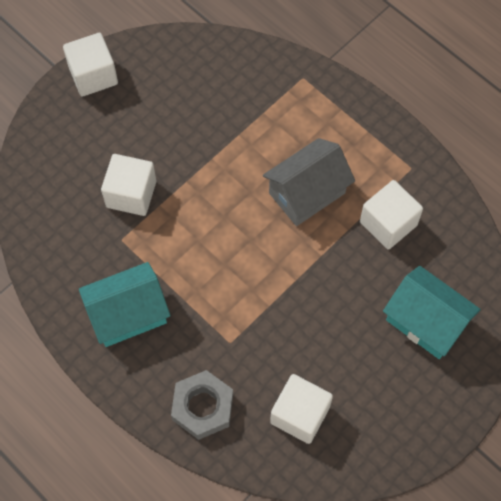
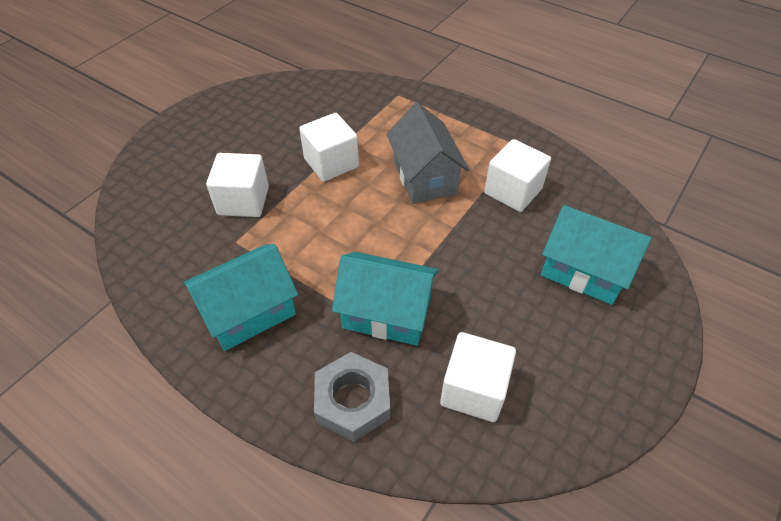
camera: 10 degrees left, 15 degrees down
(93, 75) = (198, 115): white cube -> white cube (331, 163)
(243, 335) = (386, 313): none -> turquoise house
(307, 193) = (424, 177): grey house -> grey house turned 60 degrees counterclockwise

